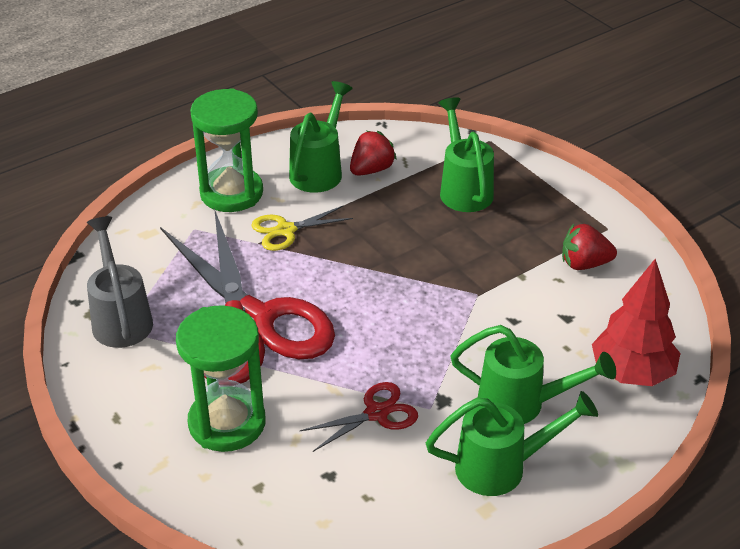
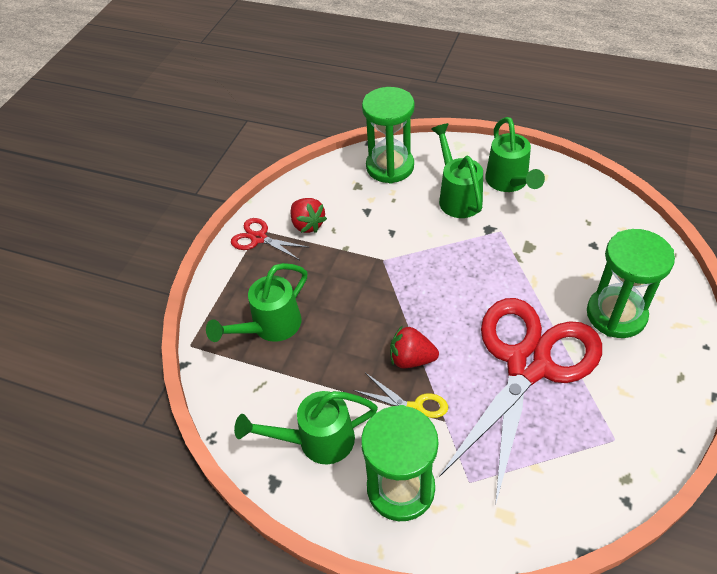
camera: 120 degrees left, 10 degrees up
(120, 317) = (607, 451): grey watering can -> none
(371, 170) = (288, 402): red strawberry -> red strawberry (411, 359)
(377, 413) = (530, 251): red scissors -> red scissors (258, 238)
(503, 467) = (509, 183): green watering can -> green watering can turned 150 degrees counterclockwise
(632, 374) = (390, 167): red tree -> green hourglass

